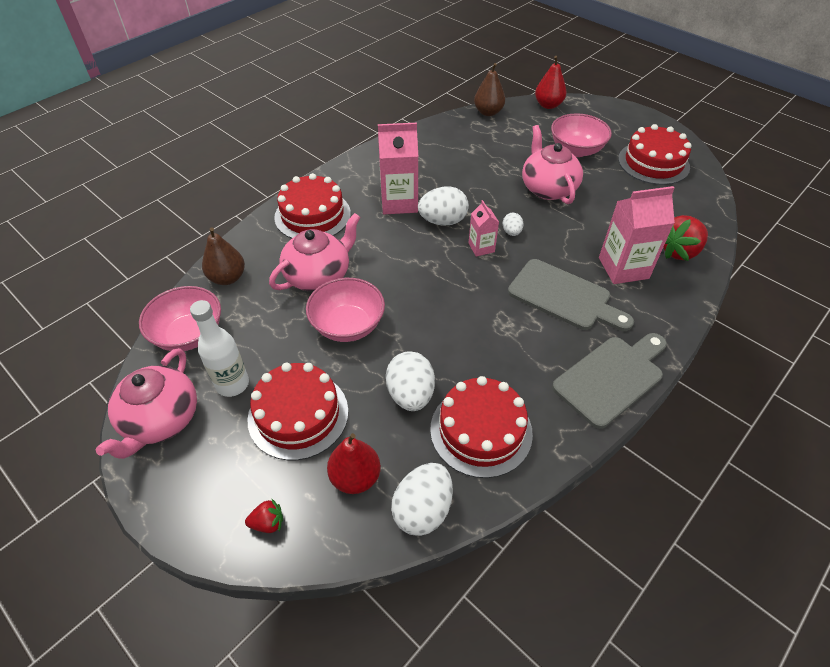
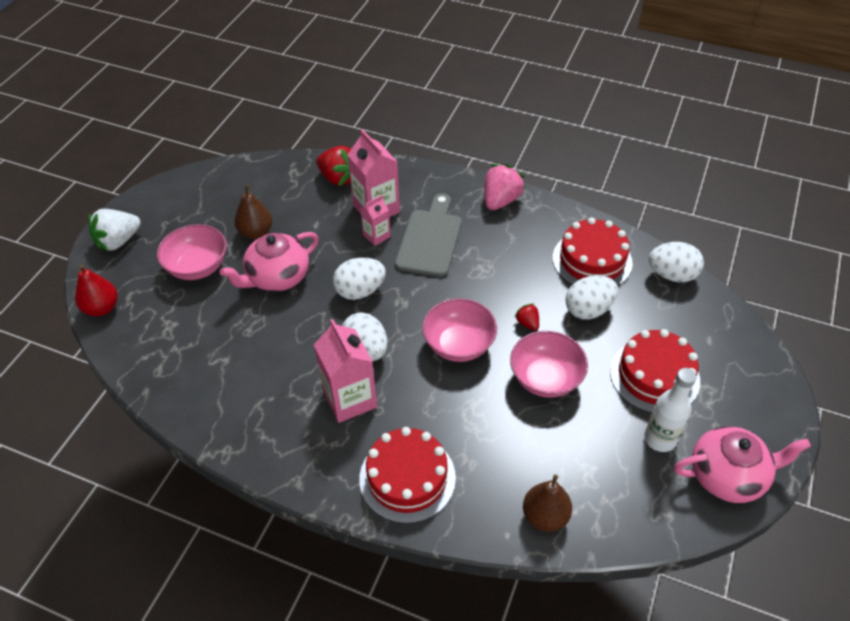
camera: 110 degrees left, 0 degrees up
(189, 334) = (634, 509): pink bowl -> pink bowl (459, 344)
(268, 523) = (744, 355): red strawberry -> red strawberry (527, 323)
(319, 276) = (497, 429): pink teapot -> none
(355, 477) = (677, 319): red pear -> none
(481, 247) = (393, 308): pink carton -> pink carton (376, 236)
(488, 112) = (131, 364): brown pear -> brown pear (256, 232)
(511, 232) = (360, 291): white egg -> white egg, size x1.87
(612, 378) = (500, 200): grey cutting board -> pink strawberry
(619, 117) = (118, 241): none -> white strawberry
(653, 163) = (205, 206): red cake -> none

